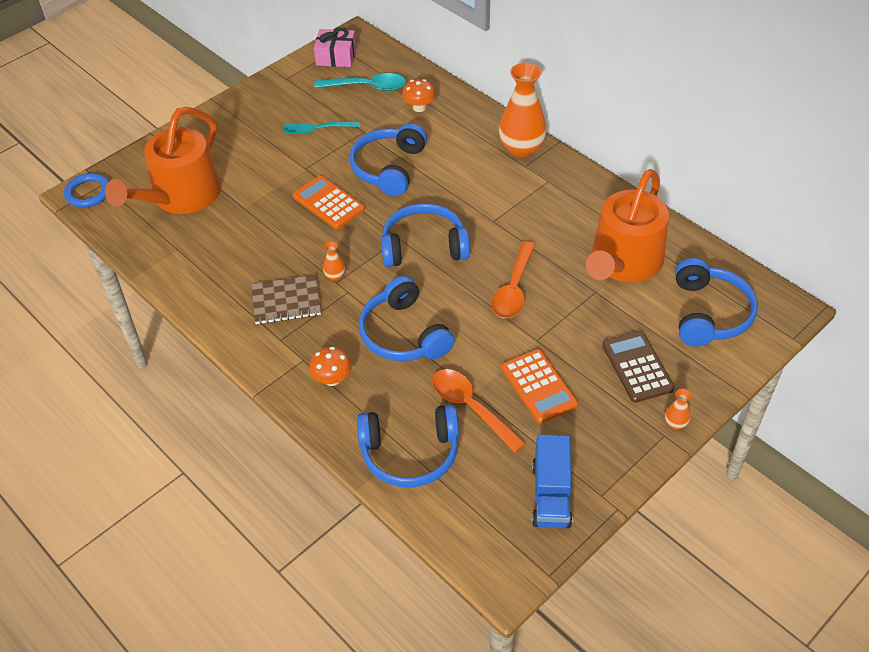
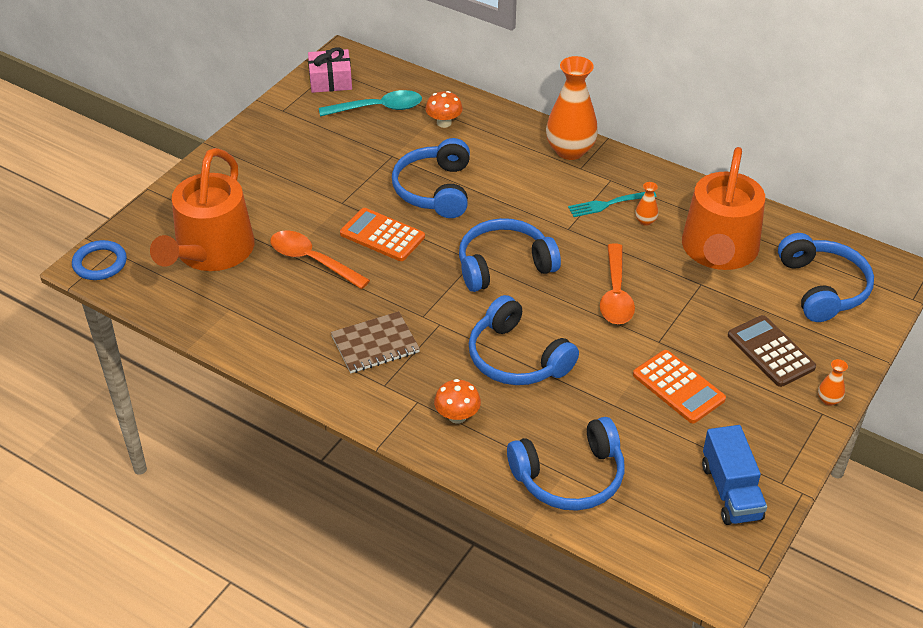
camera: 15 degrees left, 5 degrees down
(317, 127) = (339, 158): turquoise fork -> turquoise fork (608, 204)
(335, 276) = (419, 310): orange vase -> orange vase (645, 221)
(470, 407) = (616, 420): orange spoon -> orange spoon (312, 260)

